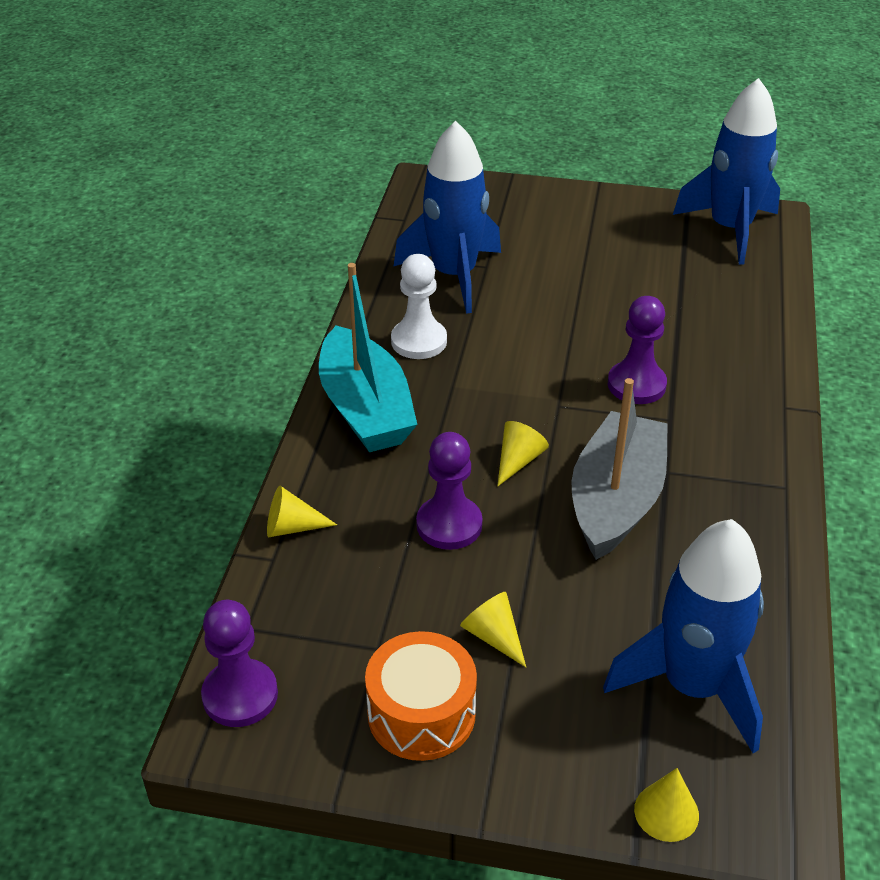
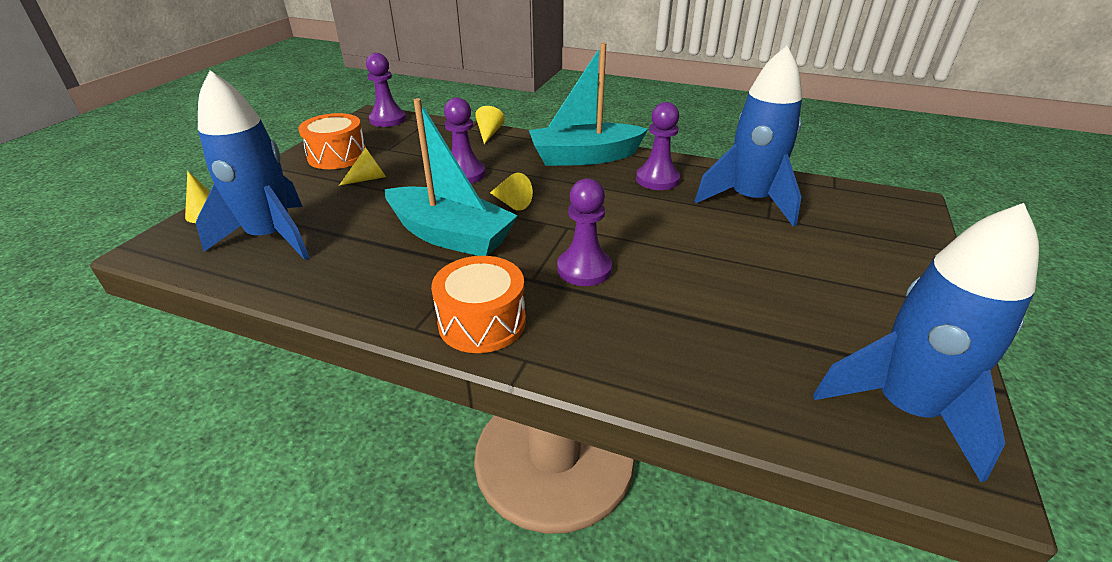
camera: 100 degrees right, 5 degrees down
(419, 341) = (657, 179): white pawn -> purple pawn
(616, 500) = (450, 236): grey boat -> turquoise boat
(752, 442) = (482, 322): none -> orange drum

